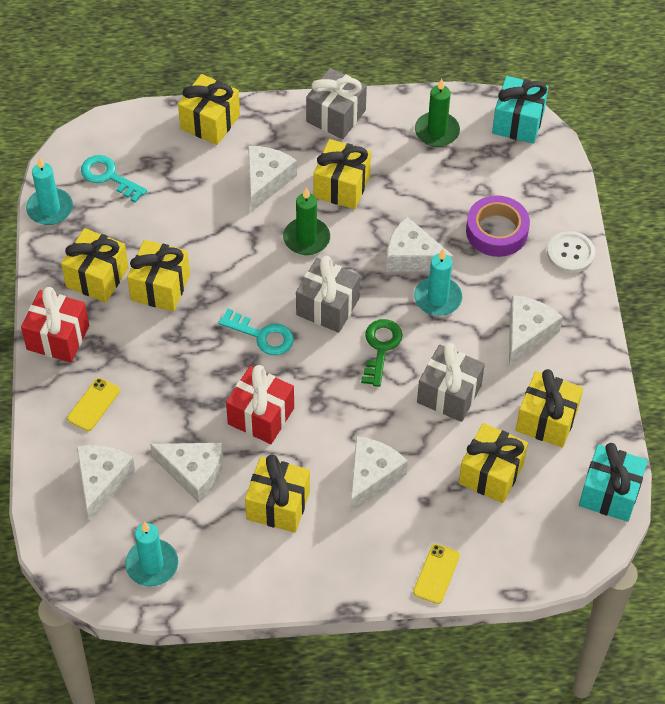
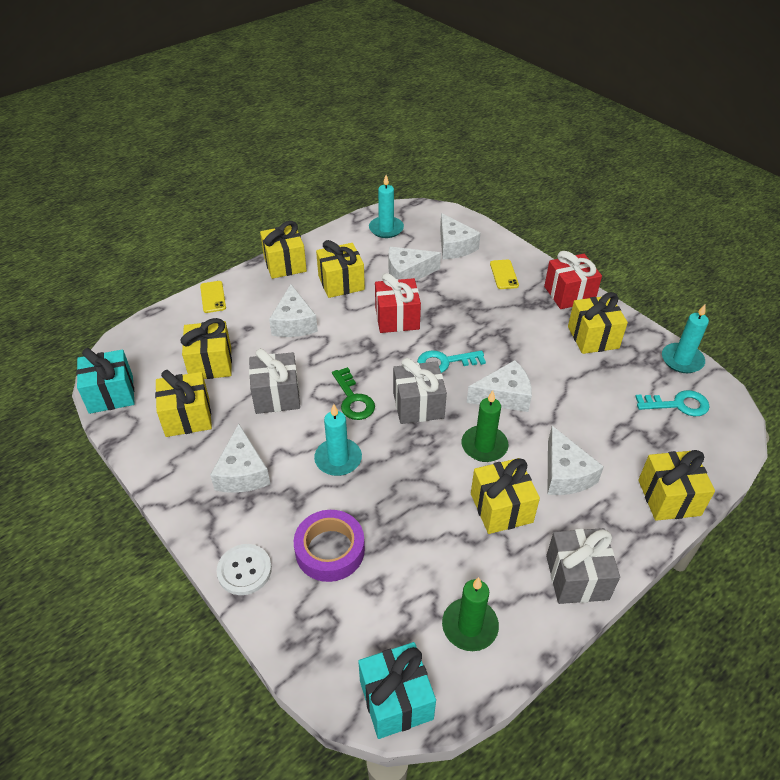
camera: 145 degrees right, 10 degrees down
(160, 287) = (546, 354): yellow gift -> yellow gift (285, 264)
(412, 257) = (386, 481): white cheese -> white cheese (504, 396)

